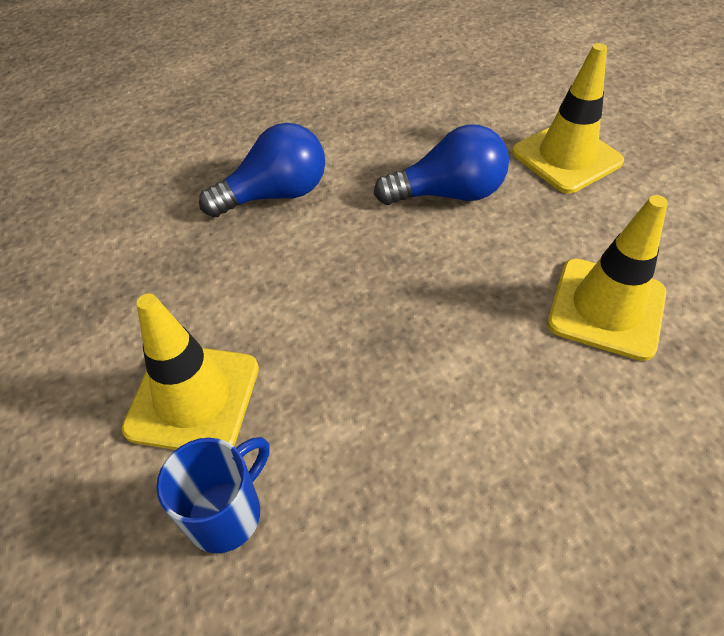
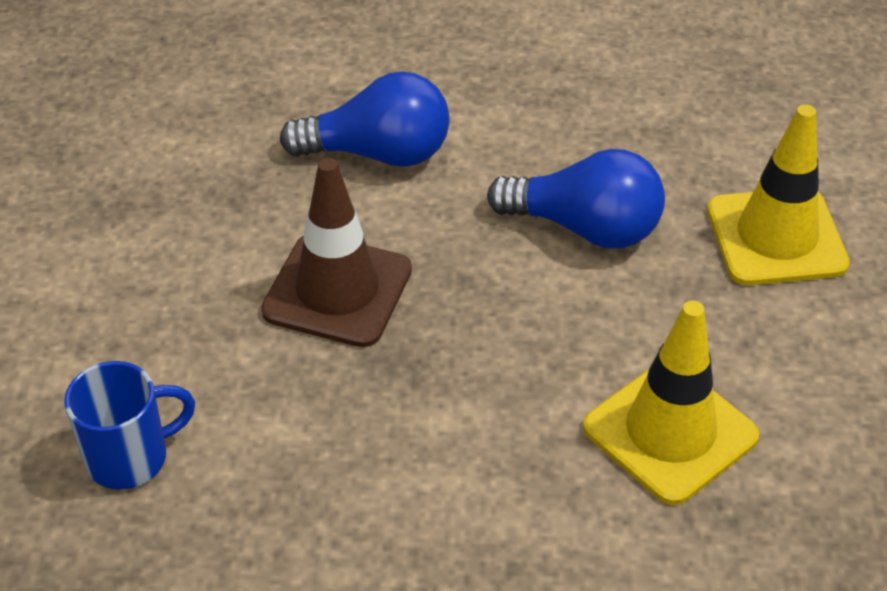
camera: 25 degrees right, 5 degrees down
(193, 398) = (160, 340): yellow traffic cone -> none
(309, 302) = (337, 290): none -> brown traffic cone

